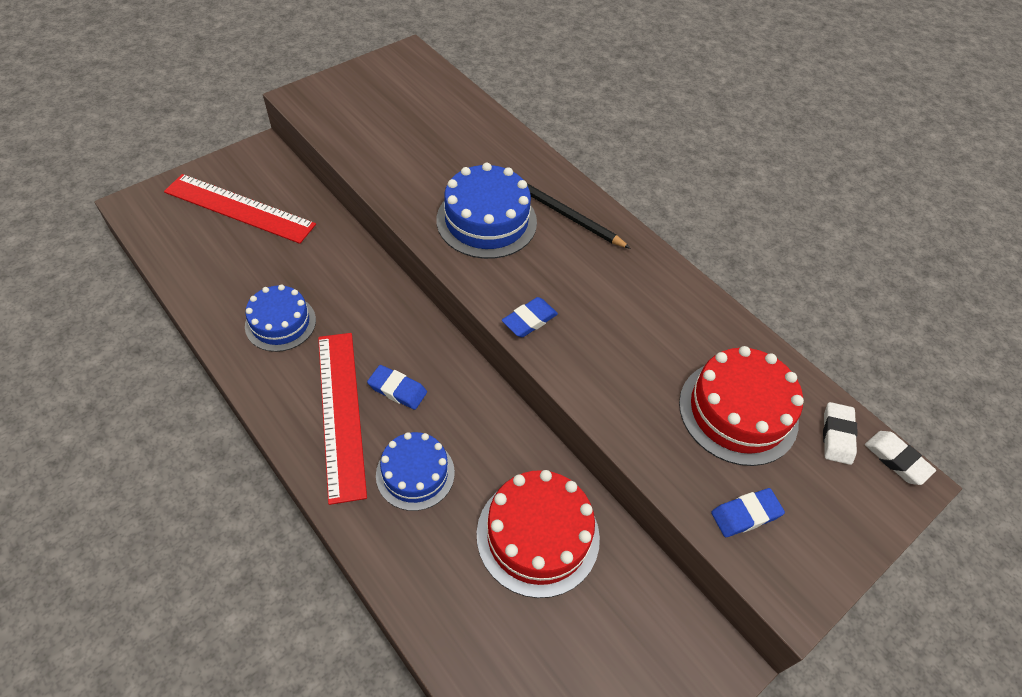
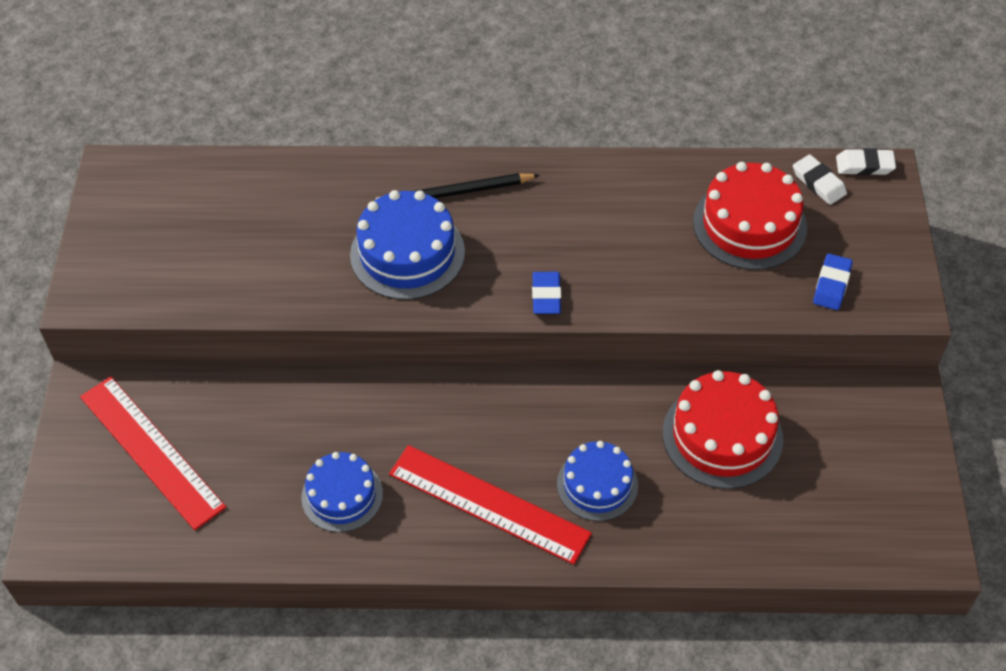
camera: 45 degrees left, 0 degrees up
(239, 208) = (152, 451): red ruler -> red ruler turned 75 degrees clockwise
(397, 389) = (502, 447): blue eraser -> none

